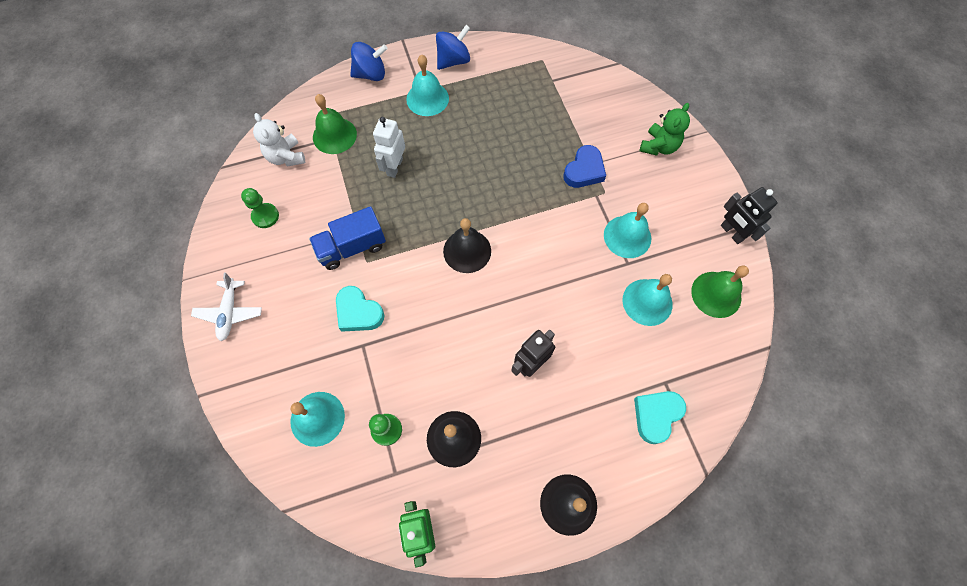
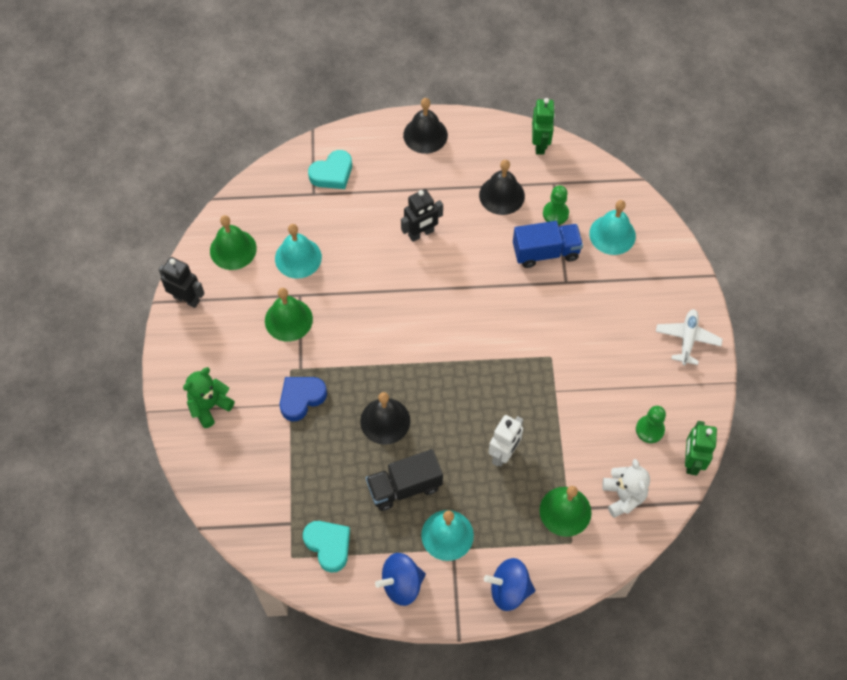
camera: 165 degrees left, 5 degrees down
(226, 198) = (691, 461): none -> green robot
(352, 247) = (563, 374): blue truck -> blue truck (545, 252)
(358, 312) = (565, 311): turquoise heart -> turquoise heart (328, 545)
(467, 251) = (449, 343): black bell -> black bell (385, 421)
(472, 123) = (404, 487): none -> black truck
(627, 236) = (288, 319): turquoise bell -> green bell
(731, 233) = (187, 299): black robot -> black robot turned 45 degrees counterclockwise

